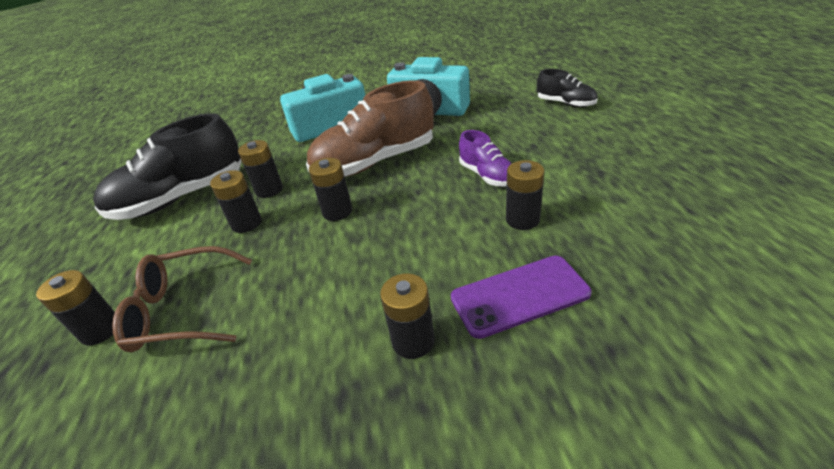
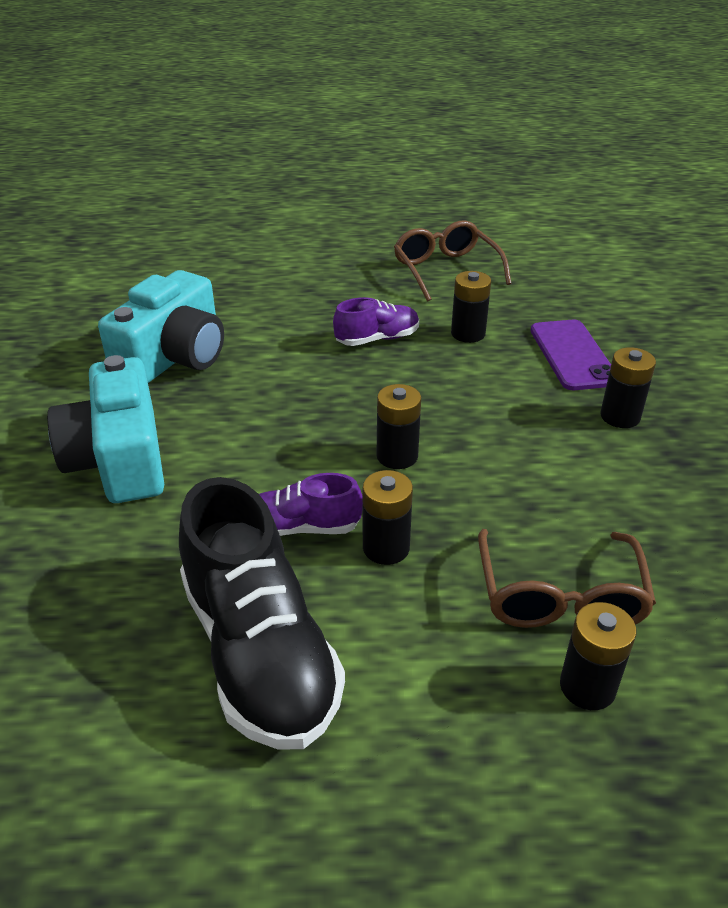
camera: 85 degrees left, 0 degrees up
(269, 190) = (302, 527): black battery -> purple shoe
(375, 162) = (289, 417): brown shoe -> none
(565, 104) = (250, 263): black shoe -> none
(638, 189) = (446, 270): none -> brown glasses

